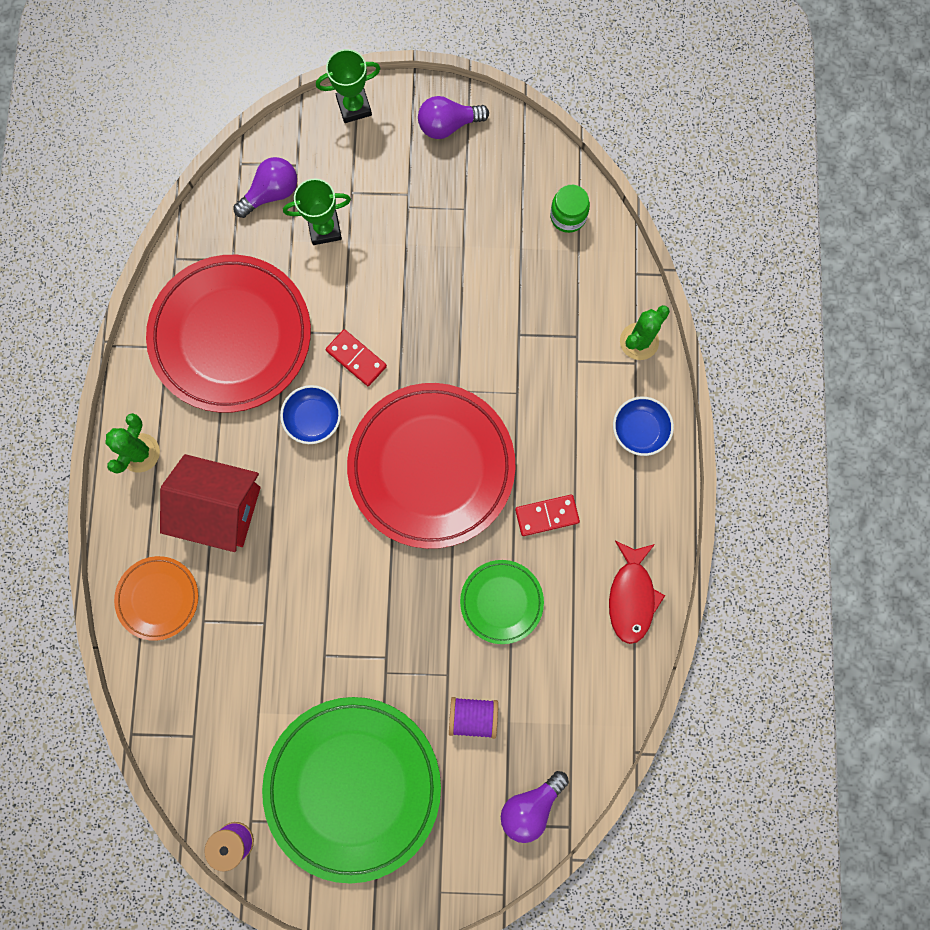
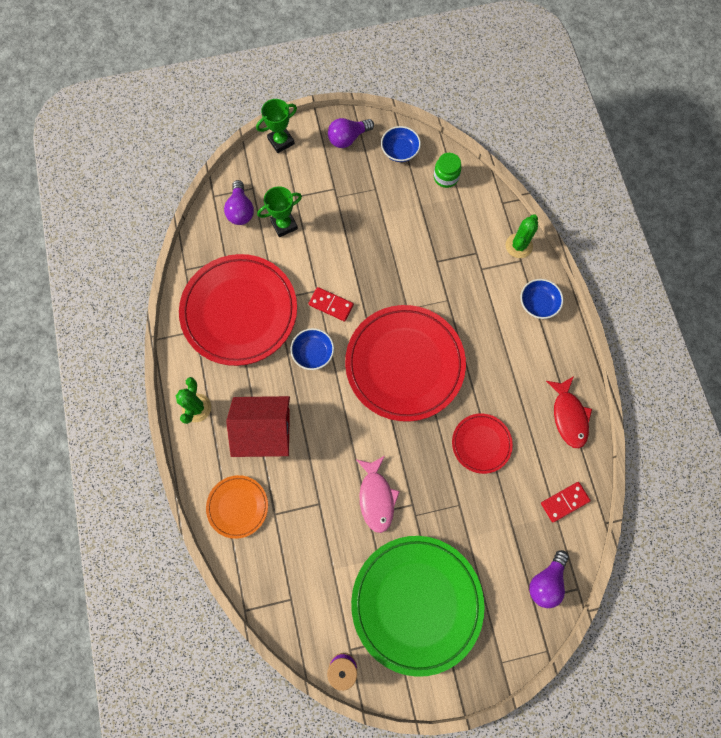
camera: 15 degrees left, 5 degrees down
(271, 193) = (241, 210): purple light bulb -> purple light bulb turned 135 degrees clockwise
(341, 635) = (376, 497): none -> pink fish
(473, 716) = (486, 529): purple spool -> none
(501, 602) = (481, 444): green plate -> red plate
(515, 162) = (400, 151): none -> blue bowl
(547, 516) = (494, 377): red domino -> red domino (564, 502)

